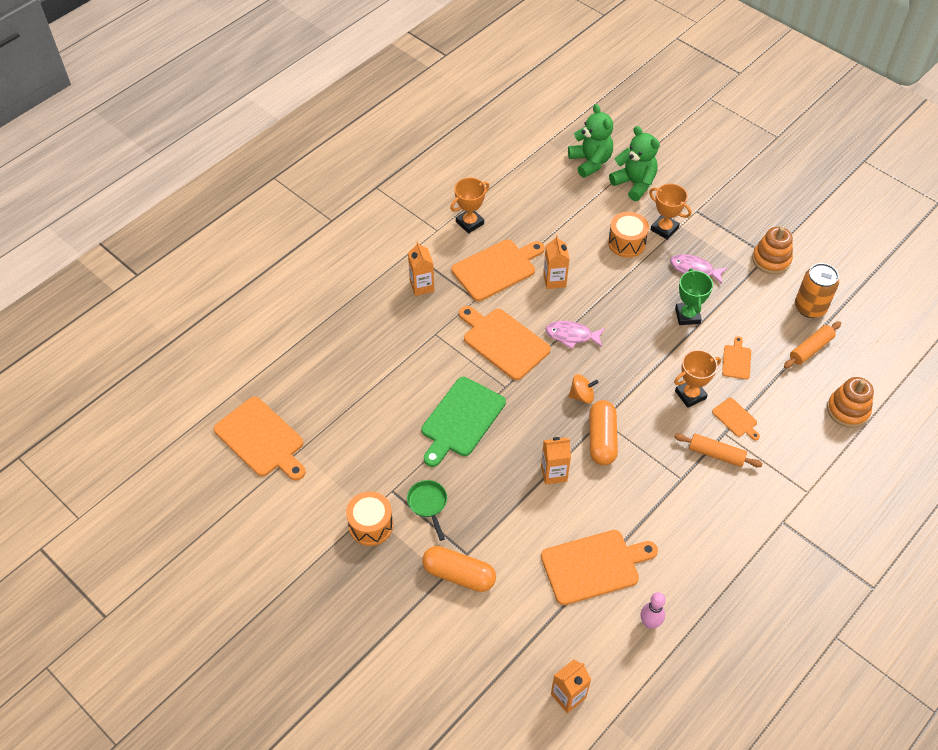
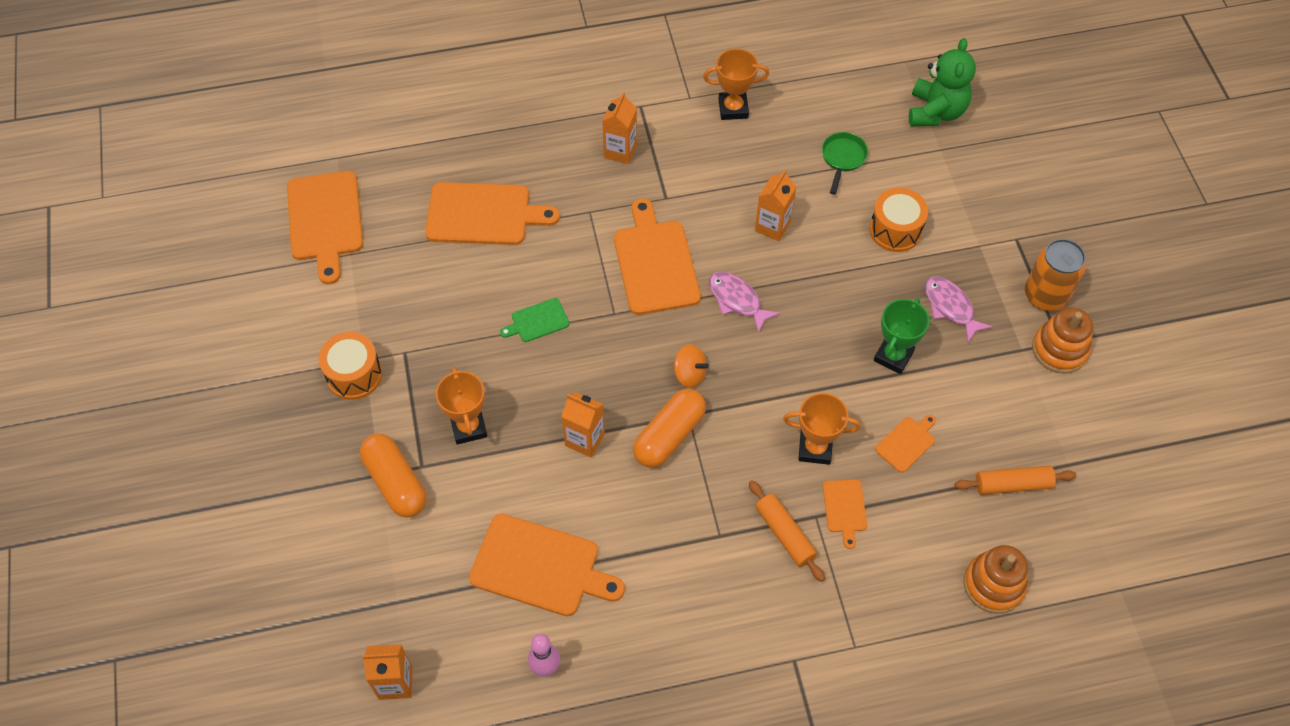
camera: 35 degrees right, 5 degrees up
(428, 504) = (428, 389): green pan -> green pan (842, 159)
(461, 420) = (537, 321): green cutting board -> green cutting board, size x0.49
(496, 269) = (718, 177): orange cutting board -> orange cutting board (483, 214)
(634, 184) = (967, 165): green teddy bear -> none
(664, 229) = (956, 239): orange trophy -> orange trophy (468, 427)
(810, 307) = (1057, 435): orange can -> orange can (1045, 295)

